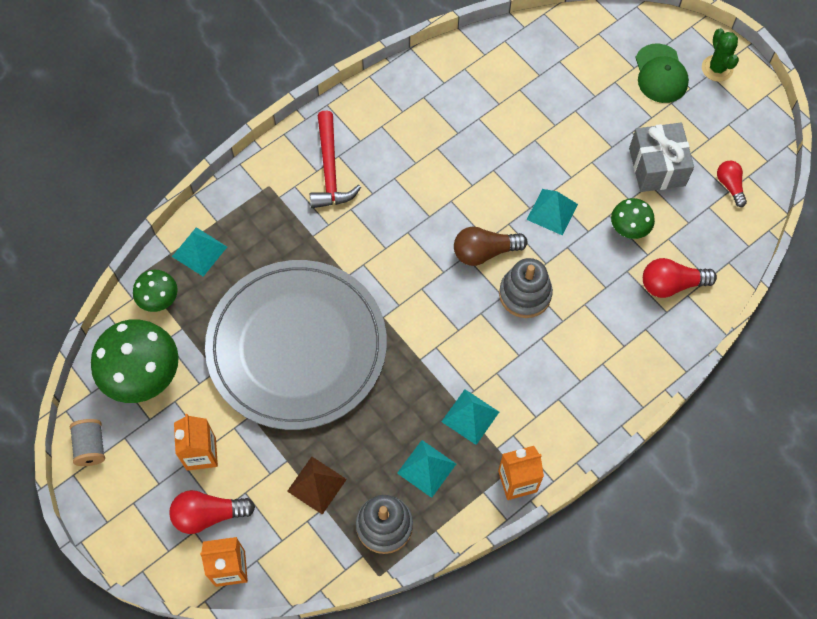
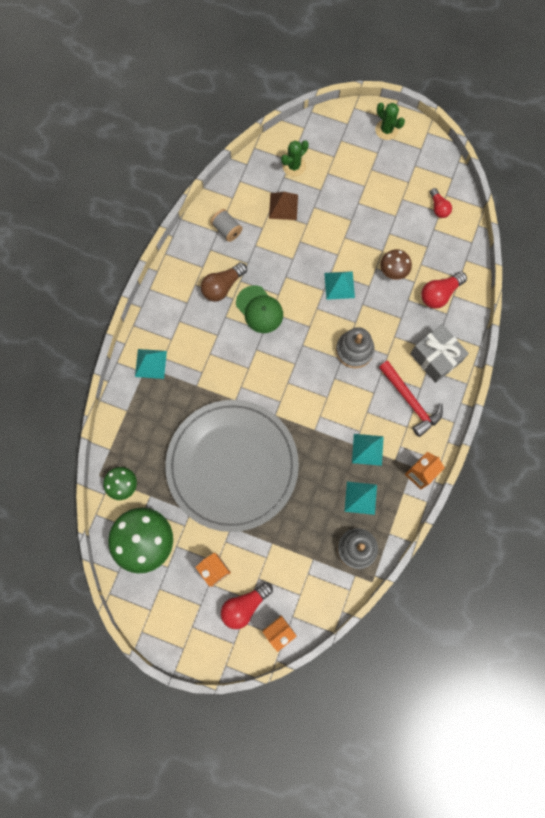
camera: 30 degrees left, 10 degrees up
(91, 447) = (141, 607): grey spool -> grey spool (227, 229)
(199, 251) = (128, 437): turquoise pyramid -> turquoise pyramid (150, 363)
(316, 485) = (300, 548): brown pyramid -> brown pyramid (283, 206)
(330, 169) = (179, 333): red hammer -> red hammer (410, 401)
(484, 252) = (313, 336): brown light bulb -> brown light bulb (222, 286)
(579, 55) = (294, 166): none -> green cactus
(629, 229) = (393, 271): green mushroom -> brown mushroom
(657, 167) = (387, 219): grey gift -> grey gift (435, 358)
(660, 74) = (353, 152): green cap -> green cap (259, 309)
(730, 185) = (438, 207): red light bulb -> red light bulb turned 150 degrees counterclockwise

